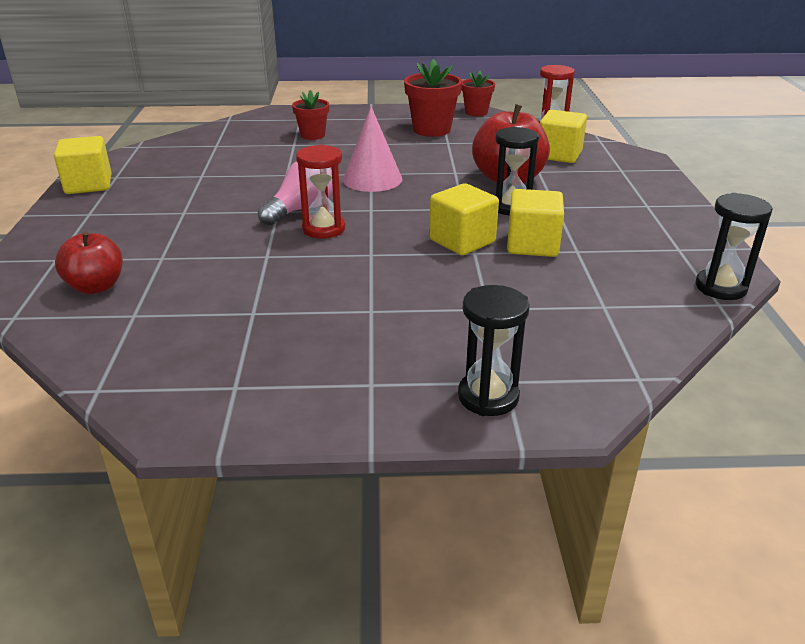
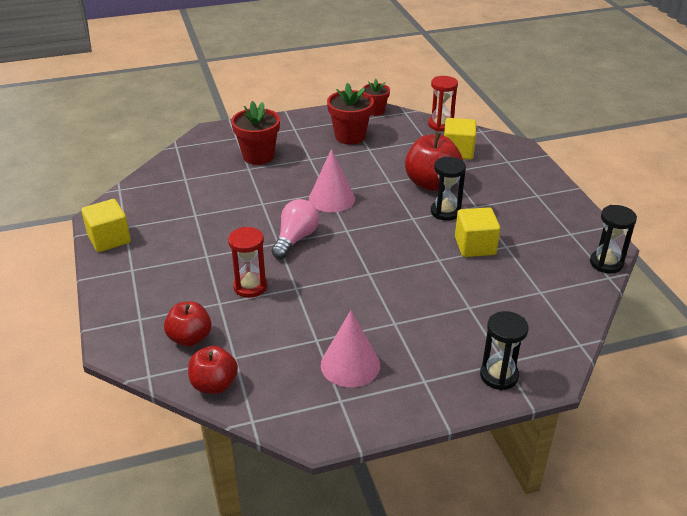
camera: 15 degrees left, 5 degrees up
(83, 340) = (214, 384): none -> red apple
(278, 347) = (350, 365): none -> pink cone
(312, 135) = (258, 156): red flower pot -> red flower pot, size x1.58
(324, 229) = (323, 255): red hourglass -> red hourglass (250, 287)
(462, 241) = (426, 250): yellow cube -> none

